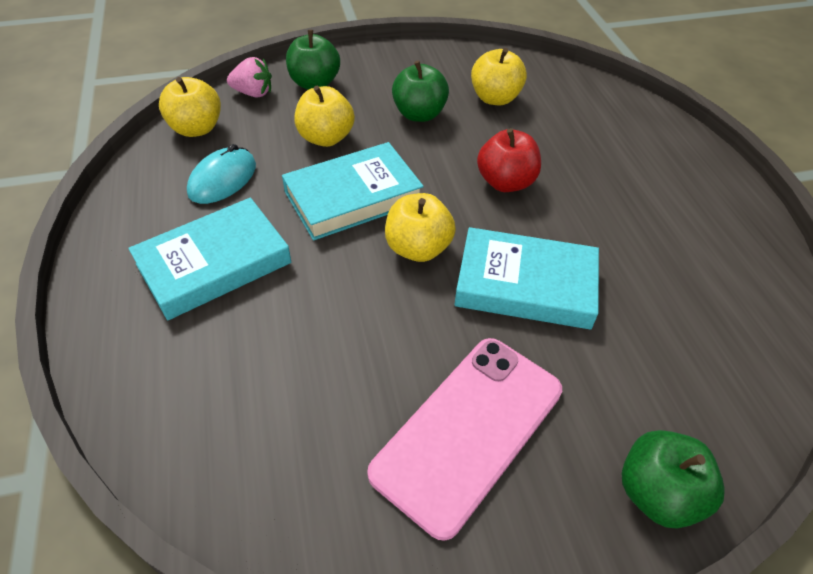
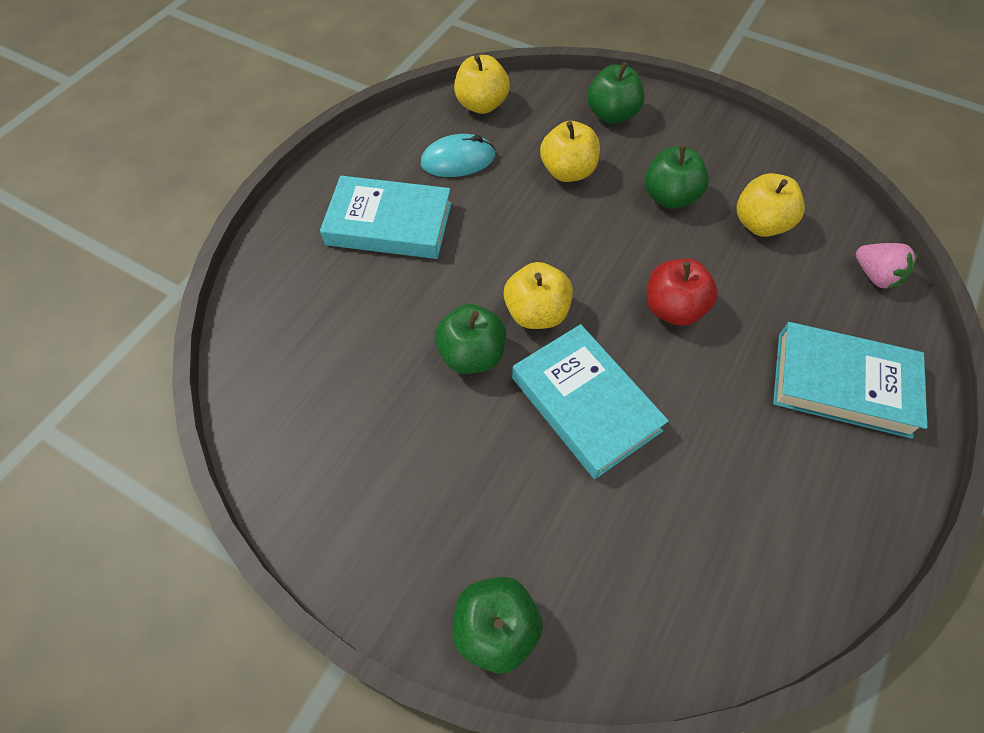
camera: 45 degrees right, 10 degrees up
(253, 93) = (553, 96): pink strawberry -> pink strawberry (875, 276)
(353, 197) = (534, 236): turquoise book -> turquoise book (842, 384)
(405, 313) = (472, 355): none -> green apple
(468, 430) = (421, 470): pink phone -> none

